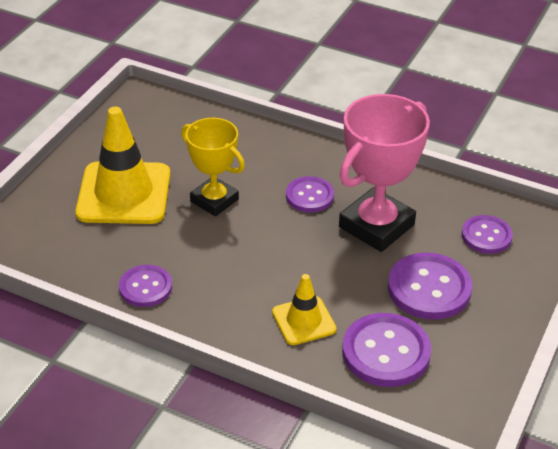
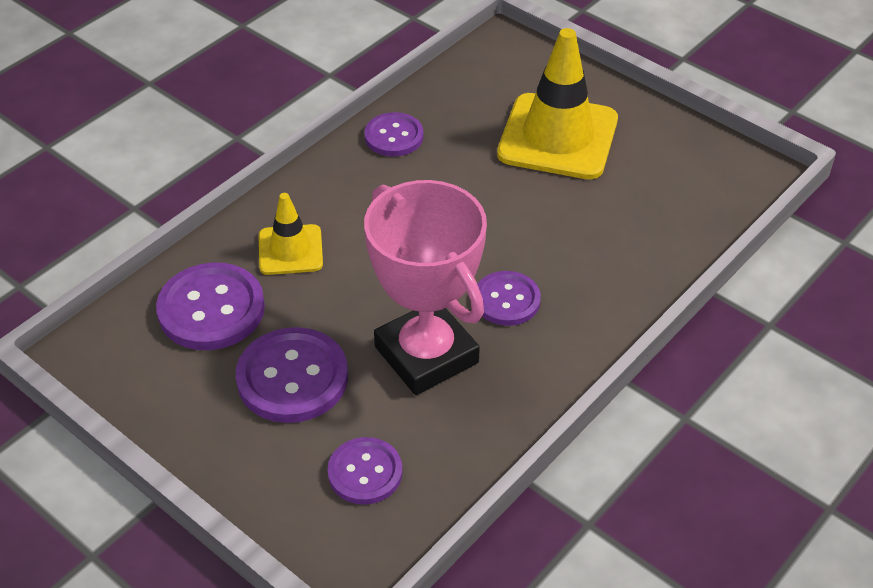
camera: 105 degrees right, 5 degrees up
(214, 200) = (523, 210): yellow trophy -> none

